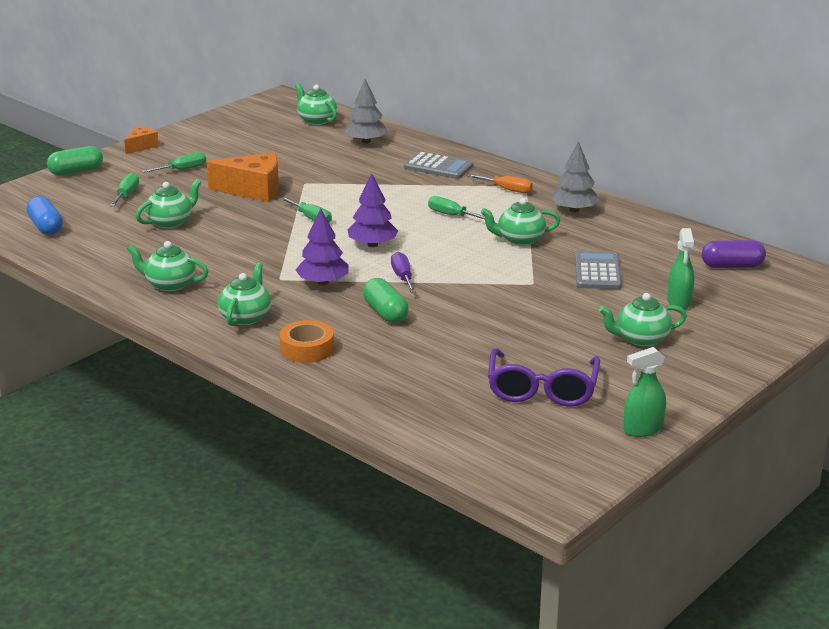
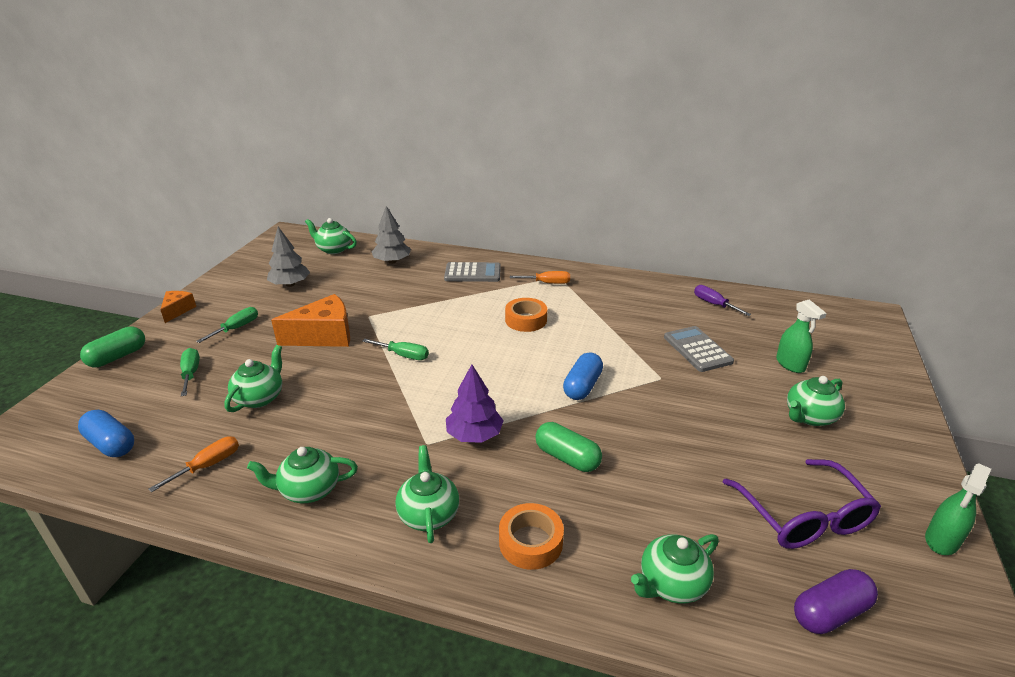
camera: 25 degrees left, 5 degrees up
(107, 254) = (208, 465): none -> orange screwdriver
(372, 245) = (485, 372): purple tree -> none
(402, 277) = (544, 404): purple screwdriver -> purple screwdriver (714, 304)
(450, 273) = (582, 386): none -> blue capsule
(451, 215) = (526, 320): green screwdriver -> orange tape
(520, 239) = (604, 331): green teapot -> green teapot (671, 584)
(574, 210) = (617, 291): grey tree -> grey tree (290, 284)
(732, 266) = (784, 316): purple capsule -> purple capsule (830, 612)

